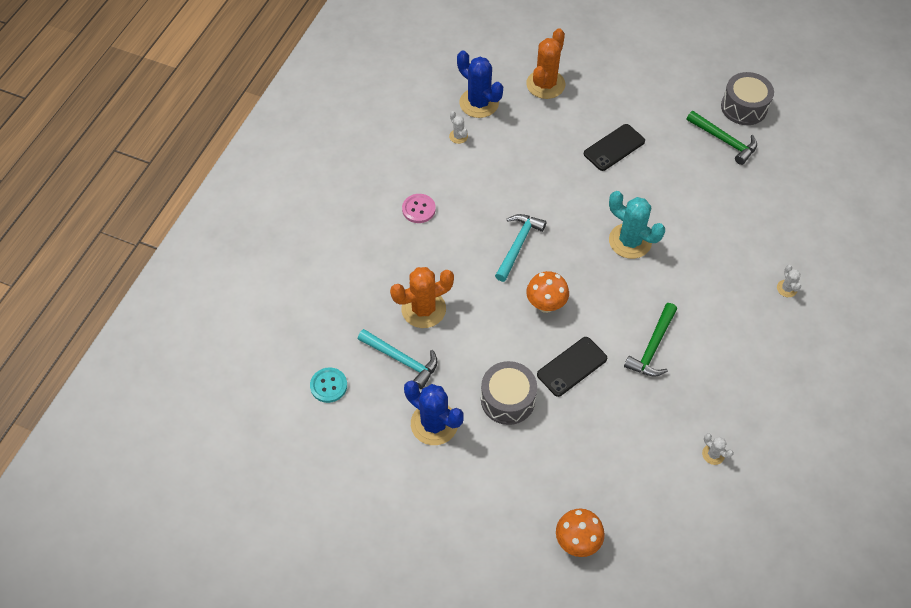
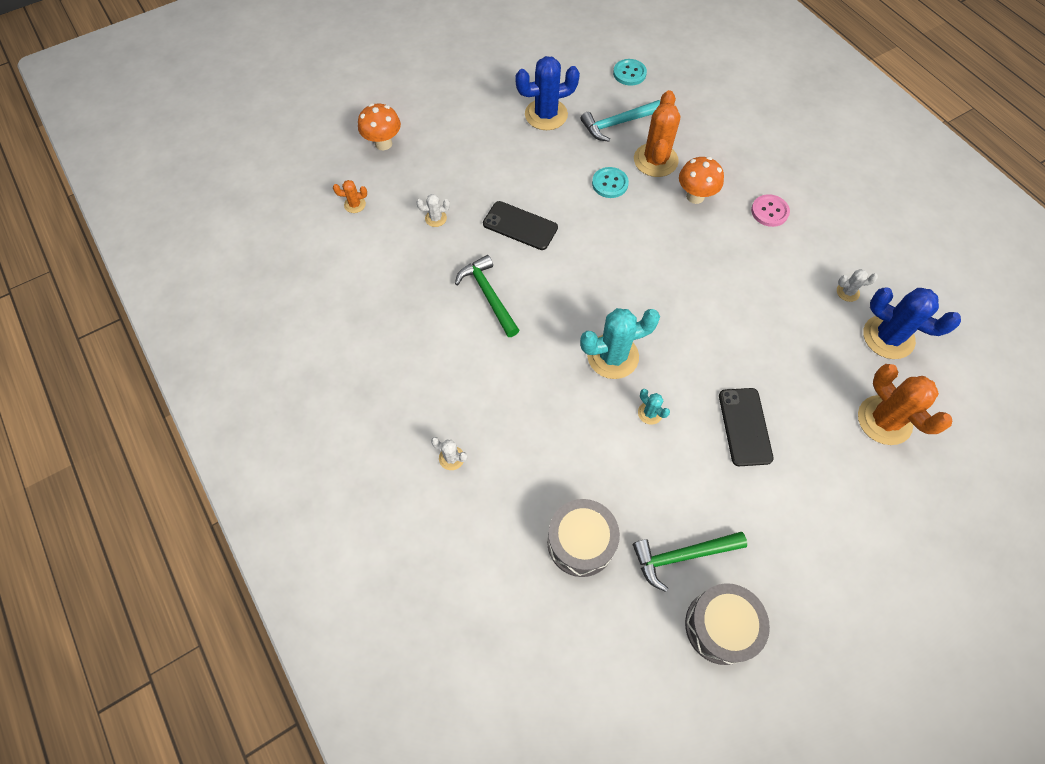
camera: 125 degrees right, 5 degrees up
(475, 328) = (610, 183): none -> turquoise button
(479, 103) = (888, 337): blue cactus -> blue cactus turned 45 degrees clockwise
(507, 399) = (527, 168): grey drum -> grey drum (581, 542)
(518, 245) = (674, 262): turquoise hammer -> none
(545, 305) = (594, 244): orange mushroom -> orange mushroom (695, 196)
(572, 366) = (520, 226): black phone -> black phone turned 60 degrees counterclockwise
(651, 199) = (650, 413): none -> turquoise cactus
(660, 511) = (355, 204): none -> orange cactus
(713, 454) = (361, 270): white cactus -> white cactus (436, 218)

